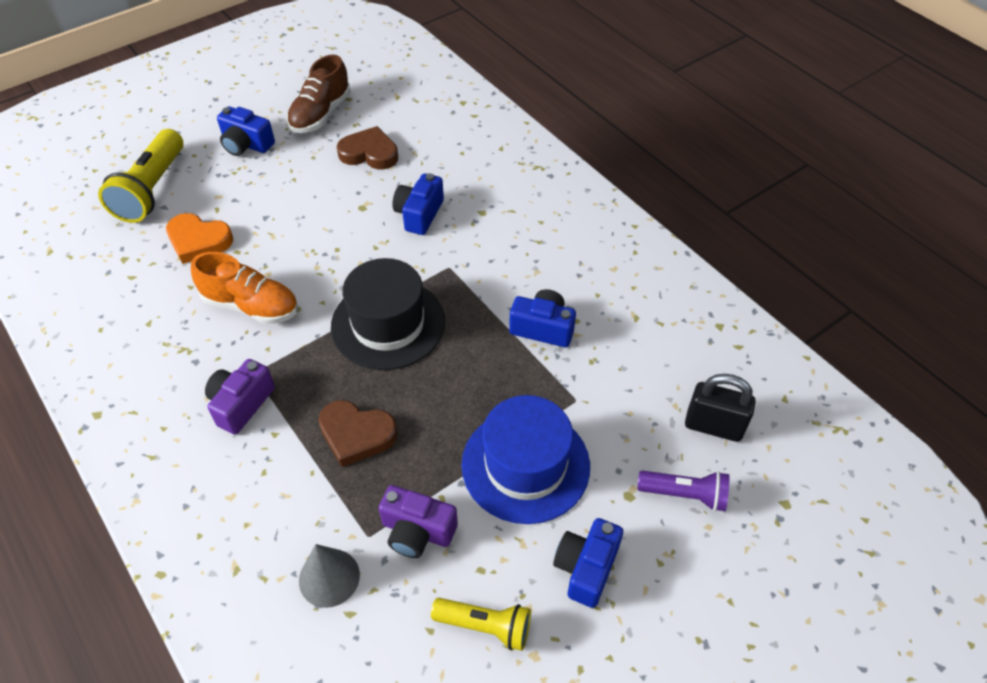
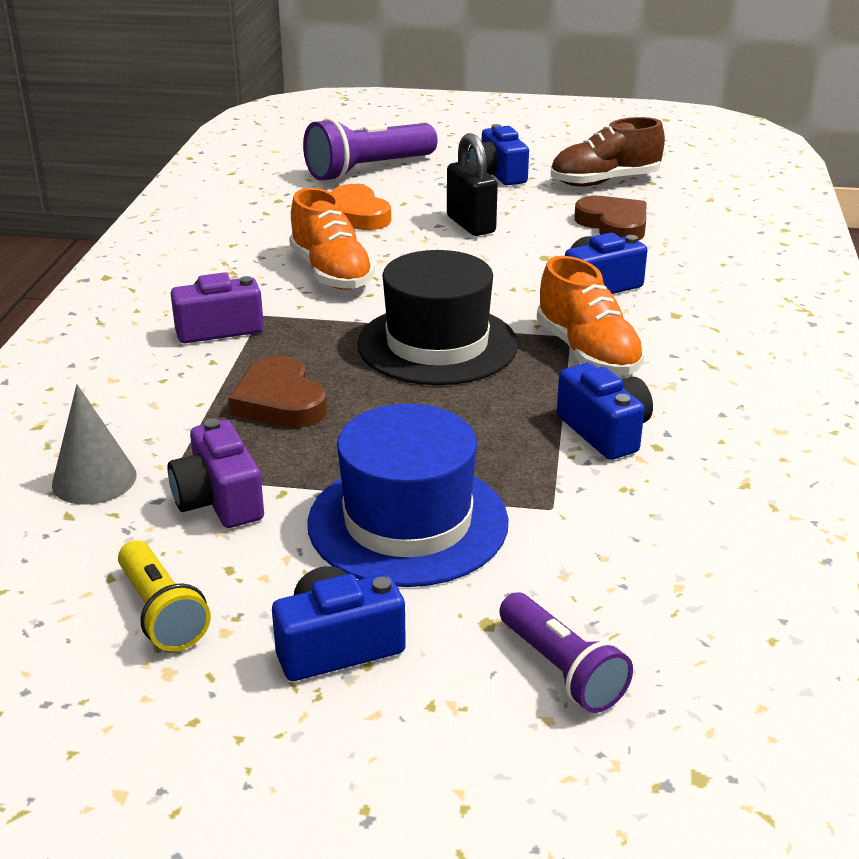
camera: 45 degrees right, 20 degrees down
(152, 190) = (368, 170): yellow flashlight -> purple flashlight
(472, 274) = (587, 353): none -> orange shoe
(713, 426) = (704, 636): black padlock -> black padlock (470, 225)

